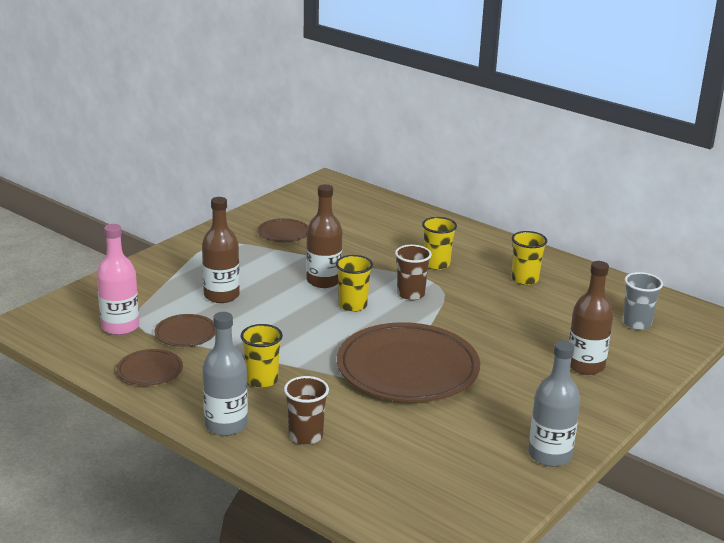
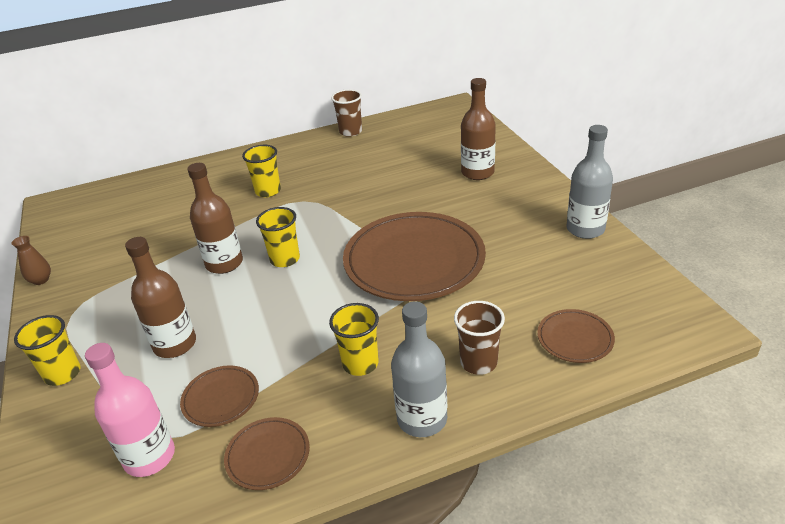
camera: 55 degrees left, 10 degrees up
(242, 217) = (41, 280): none -> brown vase
(283, 233) = (109, 261): brown plate -> brown plate (575, 338)
(410, 294) = (300, 220): brown cup -> brown cup (350, 131)
(525, 279) = (336, 158): yellow cup -> yellow cup (63, 373)
(636, 323) = (440, 133): grey cup -> none

